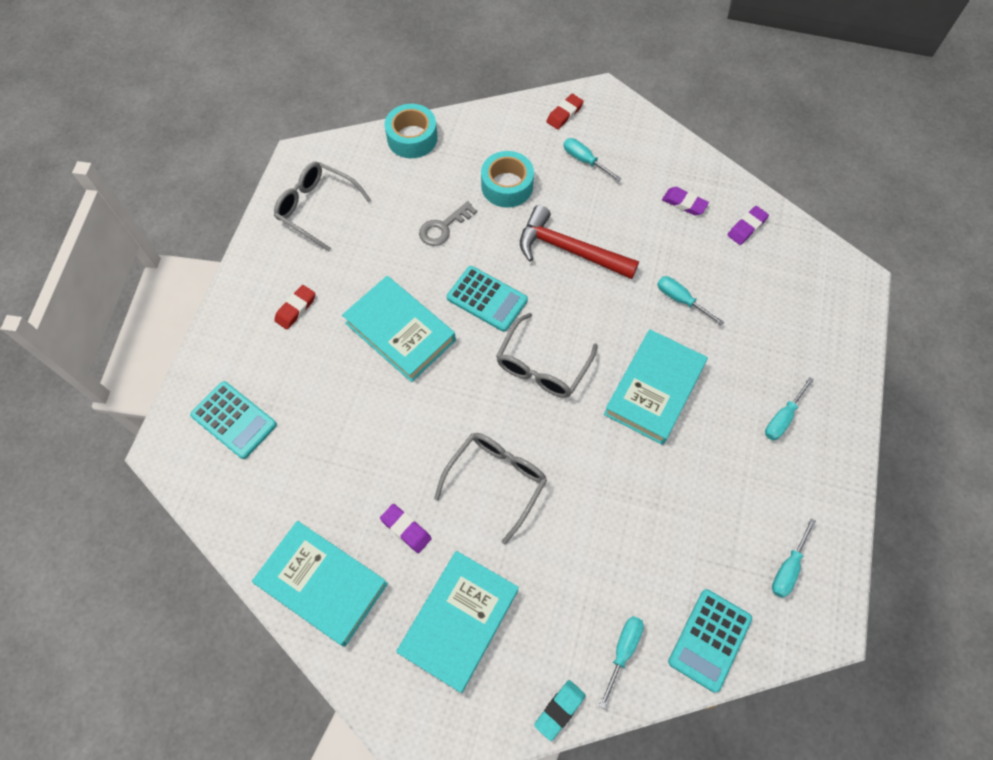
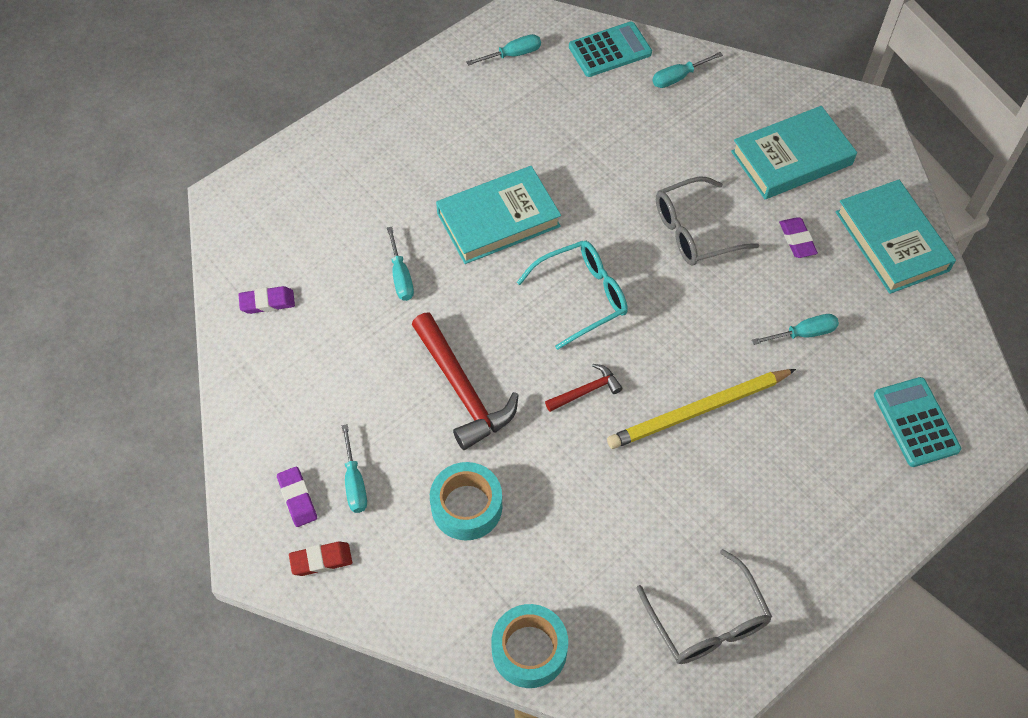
camera: 145 degrees left, 5 degrees down
(296, 309) = (797, 503): red eraser -> none
(400, 332) = (698, 411): turquoise book -> yellow pencil
(443, 227) = (575, 500): grey key -> none
(487, 299) = (586, 391): turquoise calculator -> red hammer
(542, 365) = (581, 297): grey glasses -> turquoise glasses
(559, 710) = (750, 73): turquoise eraser -> none
(684, 203) = (300, 365): purple eraser -> purple eraser (297, 498)
(782, 418) = (414, 139): turquoise screwdriver -> turquoise screwdriver (804, 333)

